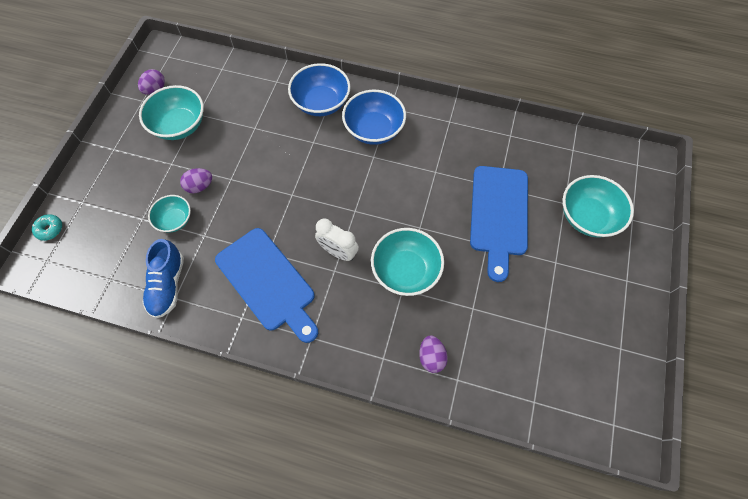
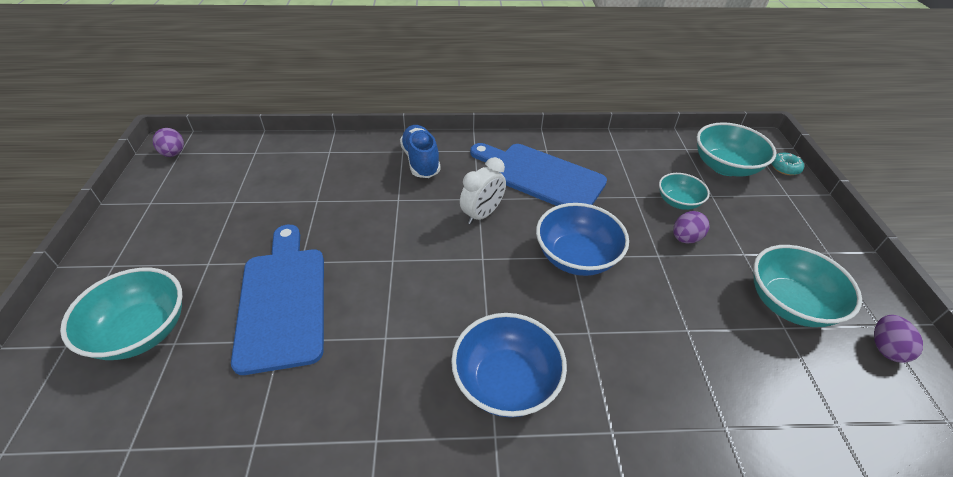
camera: 160 degrees right, 20 degrees down
(168, 285) = (631, 155): blue shoe -> blue shoe (421, 161)
(321, 103) = (620, 407): blue bowl -> blue bowl (576, 257)
(338, 252) = (482, 214): white clock -> white clock turned 120 degrees clockwise
(405, 270) = (399, 215): turquoise bowl -> turquoise bowl (725, 166)
(431, 357) = (356, 160): purple egg -> purple egg (174, 153)

